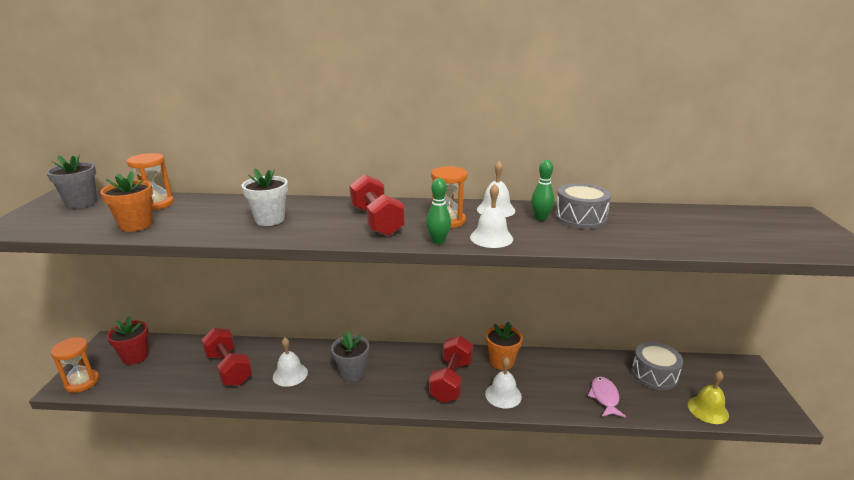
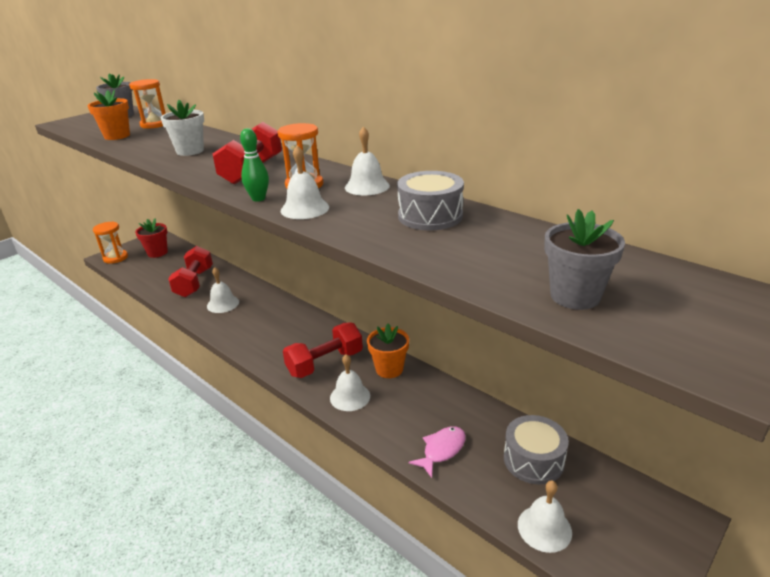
camera: 40 degrees right, 5 degrees up
(352, 373) = (262, 322): grey flower pot -> grey flower pot (575, 296)
(540, 218) = (390, 205): green bowling pin -> none
(708, 409) = (544, 528): yellow bell -> white bell

